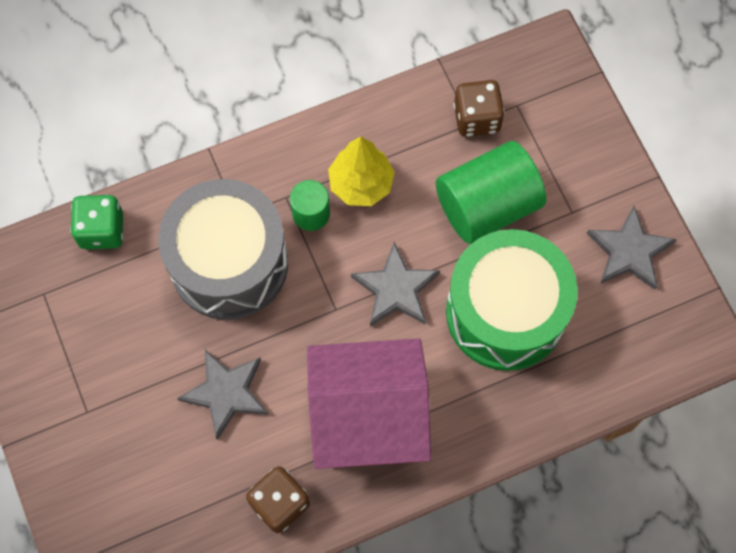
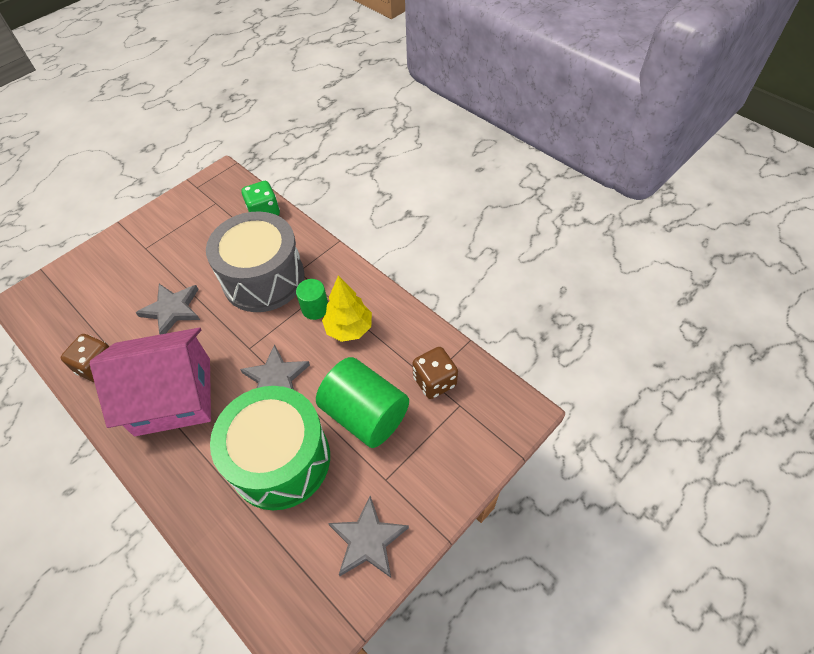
camera: 70 degrees right, 15 degrees down
(368, 415) = (173, 396): pink house -> pink house turned 75 degrees counterclockwise

